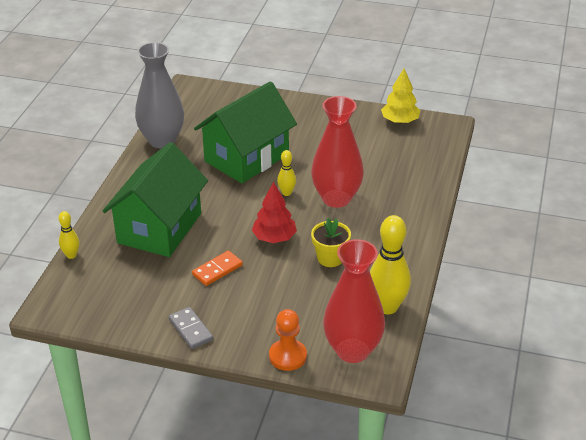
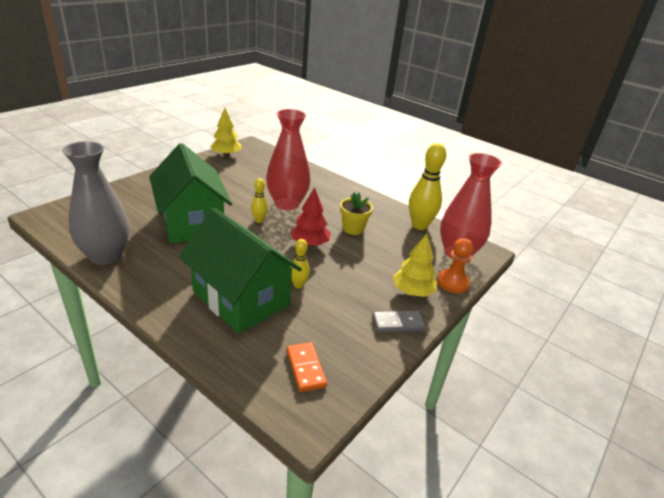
camera: 70 degrees left, 5 degrees down
(71, 255) = (228, 375): yellow bowling pin -> yellow bowling pin (298, 285)
(217, 270) = (328, 284): orange domino -> orange domino (306, 368)
(247, 329) = (412, 292): none -> yellow tree

